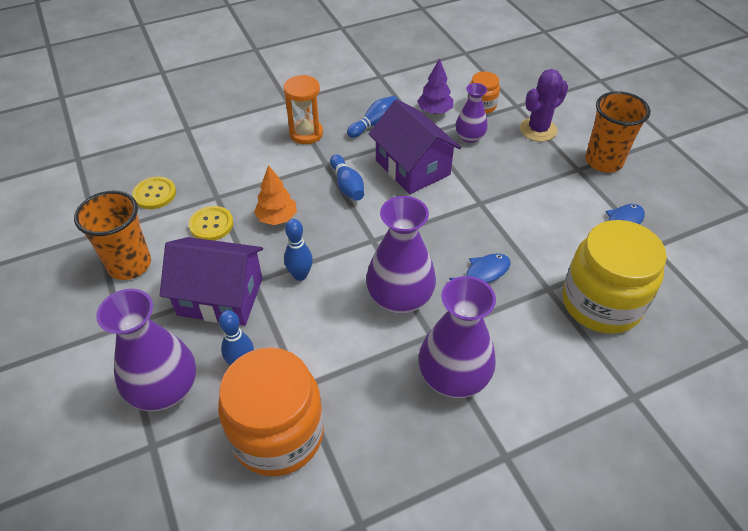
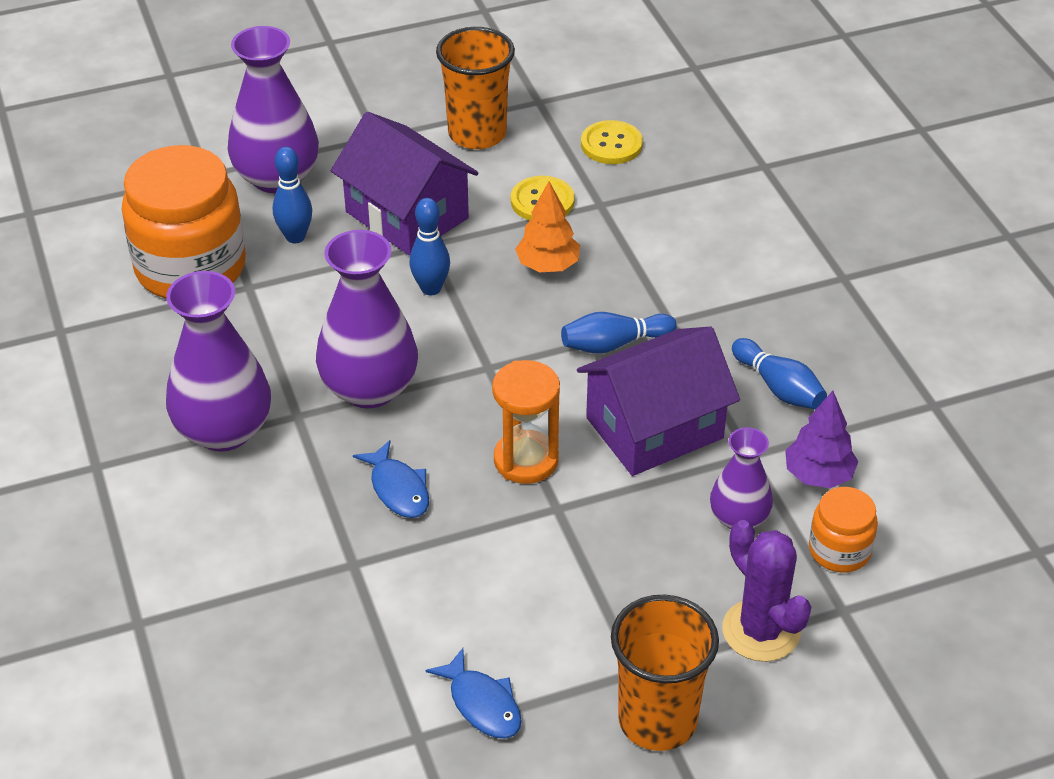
camera: 95 degrees right, 5 degrees down
(220, 296) = (407, 215): purple house -> purple house turned 60 degrees counterclockwise
(306, 133) = (750, 299): orange hourglass -> orange hourglass (526, 460)
(601, 303) = (310, 626): yellow jar -> none

